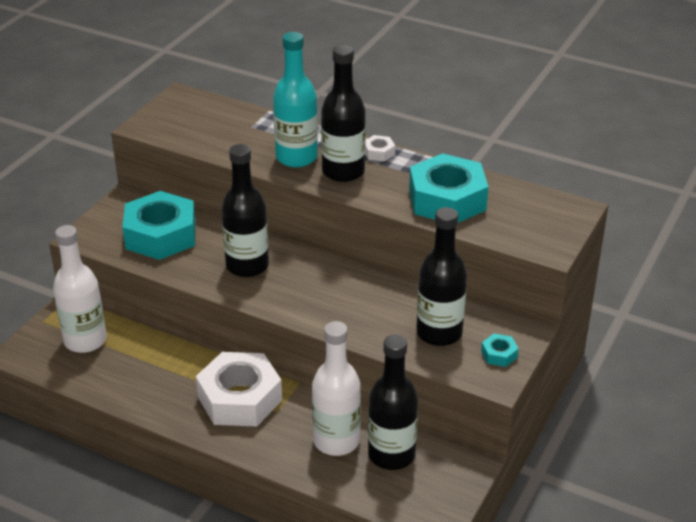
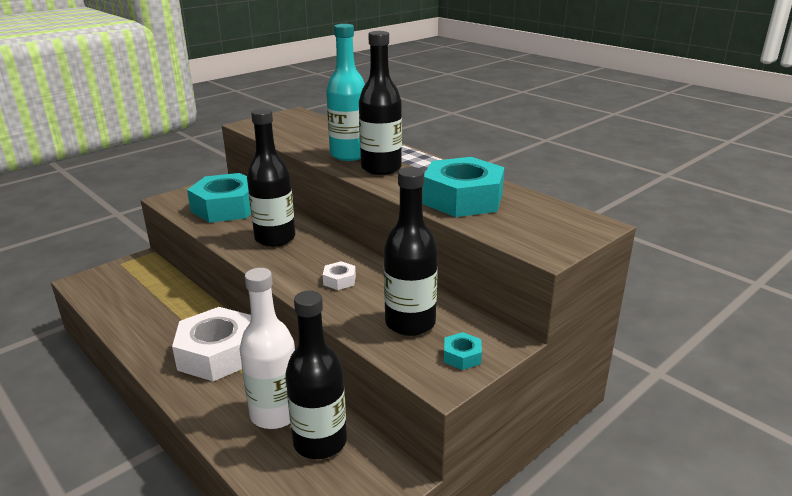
camera: 20 degrees right, 10 degrees down
(85, 340) = (137, 282): white bottle -> none
(378, 152) = (424, 161): white nut -> white nut (339, 280)

